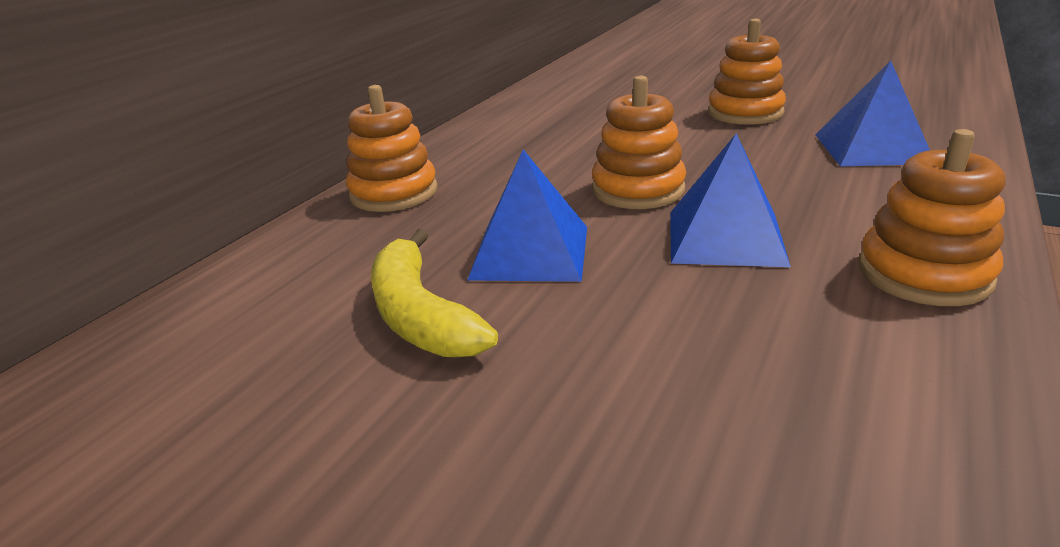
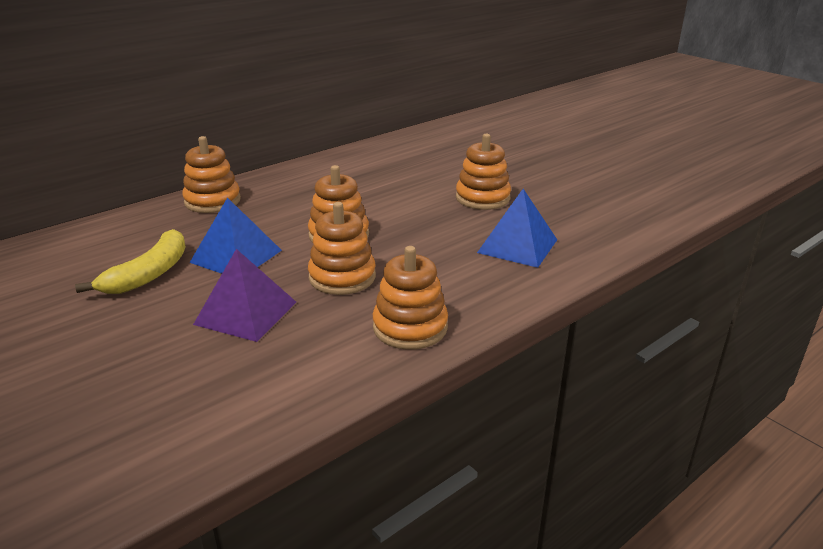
camera: 20 degrees right, 0 degrees up
(420, 315) = (149, 274): yellow banana -> yellow banana turned 150 degrees counterclockwise
(664, 326) = (246, 313): none -> purple pyramid
(725, 237) = (342, 277): blue pyramid -> orange stacking toy

